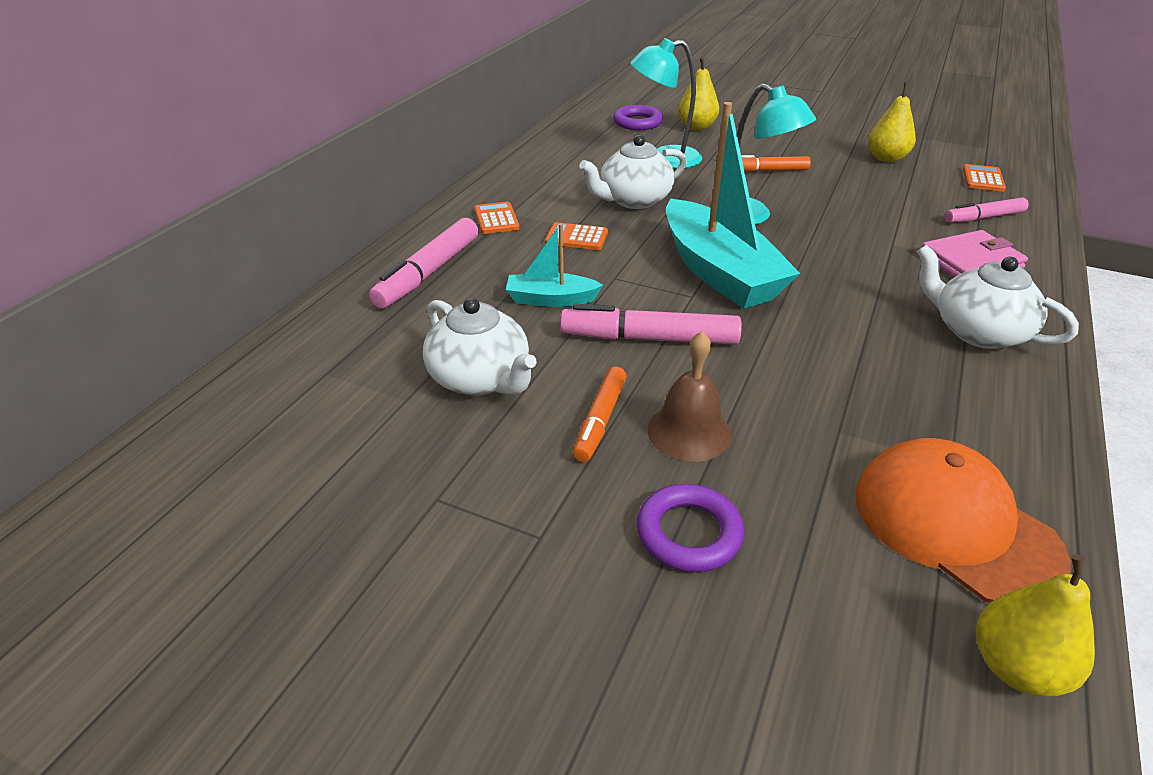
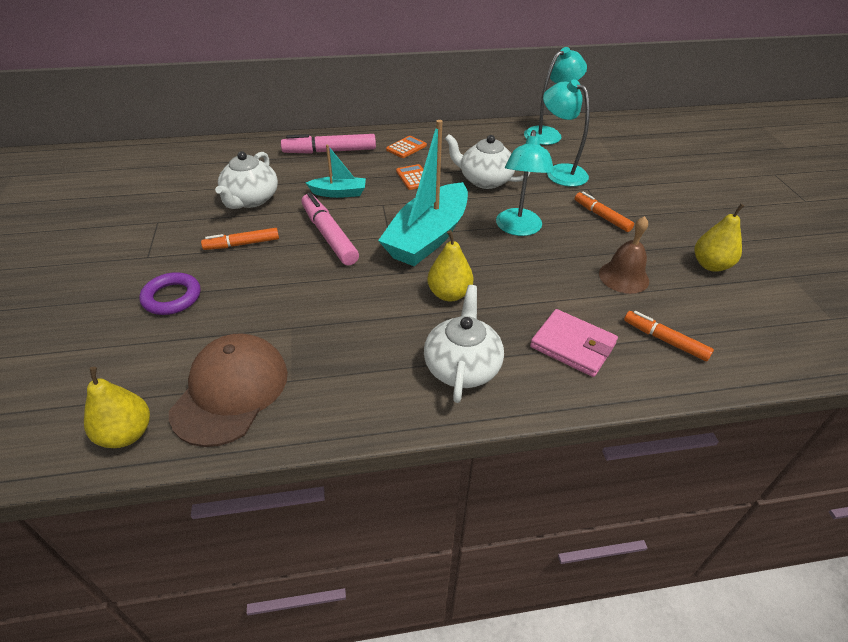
camera: 55 degrees right, 5 degrees up
(551, 299) = (339, 193): turquoise boat -> turquoise boat turned 120 degrees clockwise
(579, 136) = (548, 134): none -> turquoise lamp
(637, 122) = (602, 145): purple ring -> none
(689, 431) = (252, 274): brown bell -> brown bell (623, 277)
(696, 127) = (632, 168): yellow pear -> yellow pear (449, 294)
(954, 525) = (230, 391): orange cap -> brown cap
(983, 179) = (749, 327): orange calculator -> none
(983, 217) = (665, 340): pink marker -> orange marker

